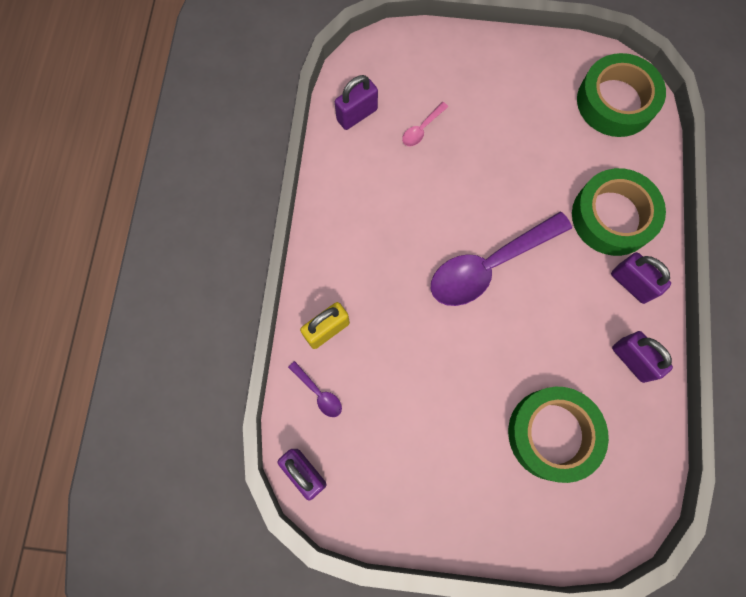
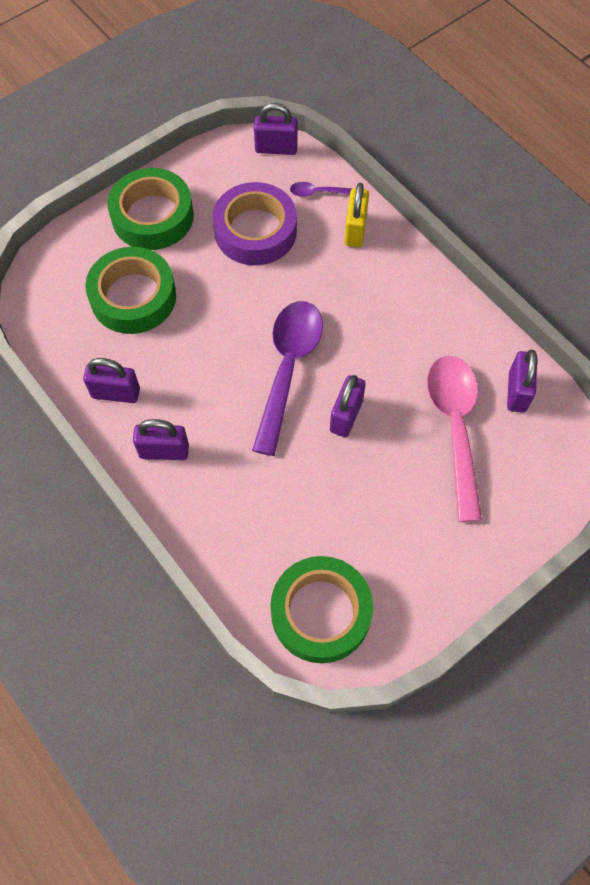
camera: 135 degrees right, 10 degrees down
(402, 404) = (255, 231): none -> purple tape
(422, 129) = (455, 428): pink spoon -> pink spoon, size x2.40
(483, 198) = (346, 416): none -> purple padlock
(612, 216) = (227, 495): green tape -> green tape (152, 216)

